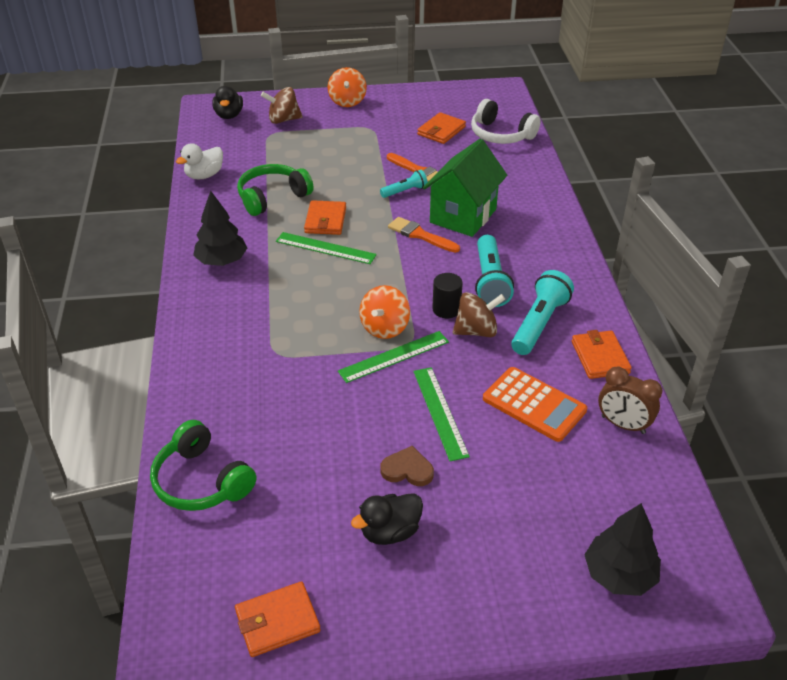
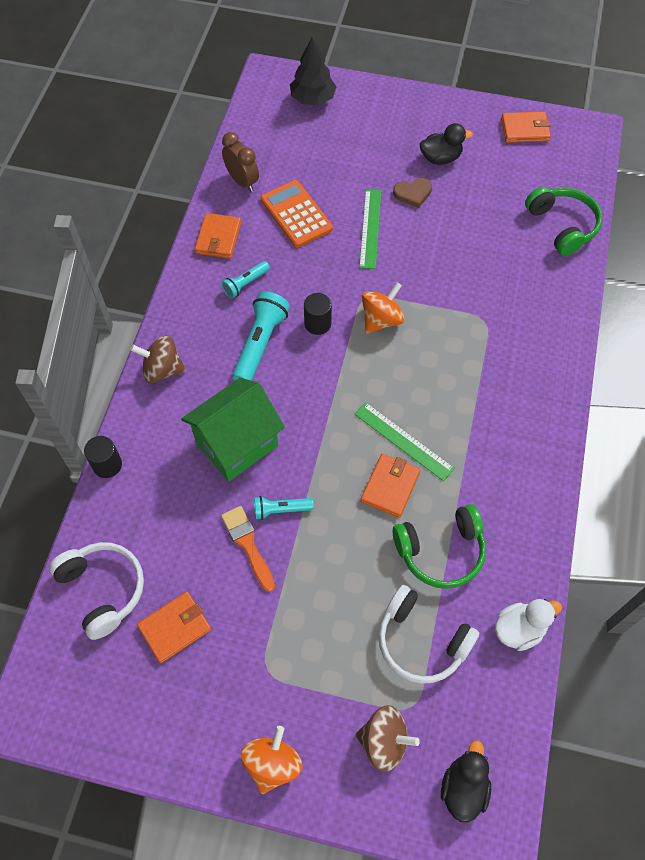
camera: 160 degrees left, 20 degrees up
(222, 261) = (517, 456): black tree -> none
(273, 158) = (421, 641): none -> white headphones
(394, 356) = (385, 288): green ruler -> none
(407, 469) = (413, 193): brown heart -> brown heart turned 45 degrees counterclockwise
(420, 235) = (297, 429): orange brush -> none
(476, 331) = (303, 292): brown spinning top -> brown spinning top (162, 370)
(539, 323) = (245, 284): turquoise flashlight -> turquoise flashlight, size x0.57
(553, 184) = (107, 465): none -> black cylinder

